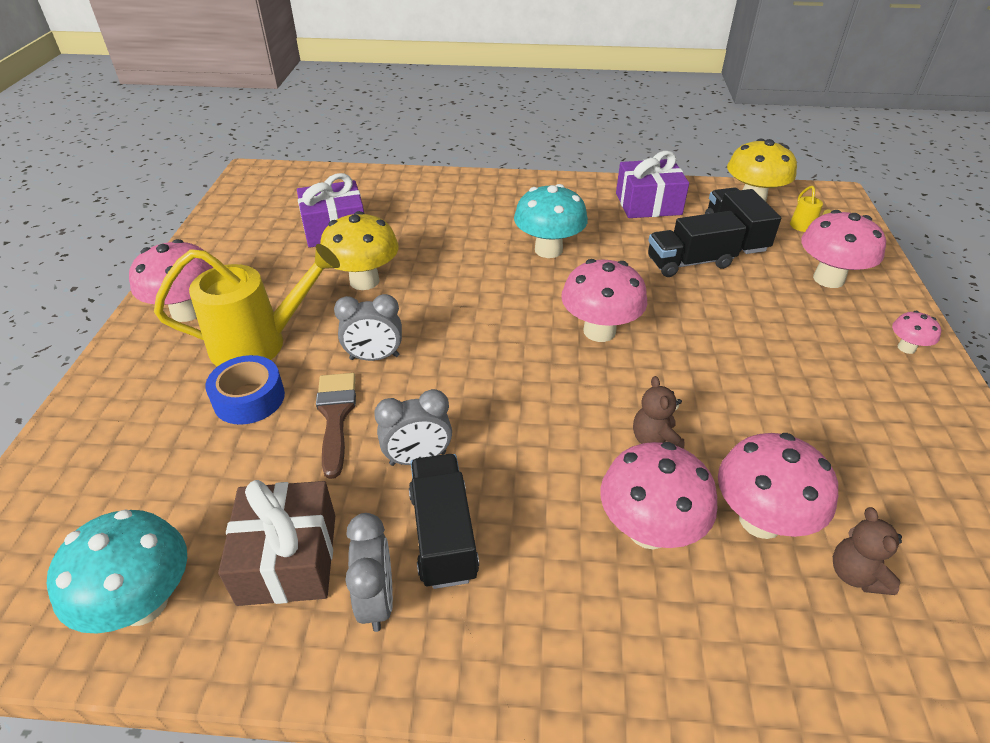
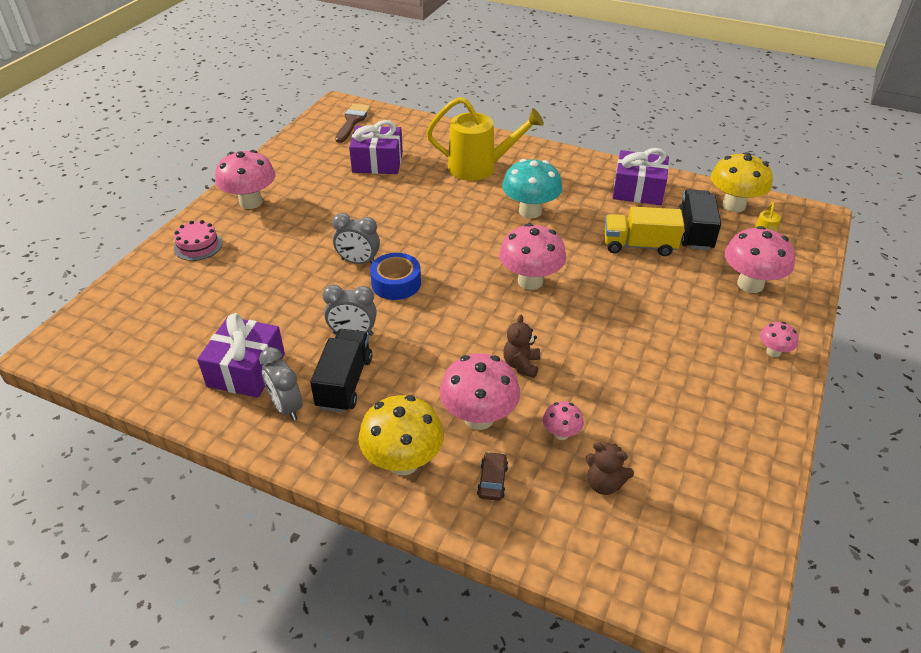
camera: 20 degrees right, 0 degrees up
(133, 388) = (198, 246): none -> pink cake
(143, 603) = (157, 371): turquoise mushroom -> none
(249, 398) = (265, 269): blue tape -> blue tape (396, 283)
(259, 343) = (287, 235): yellow watering can -> yellow watering can (479, 168)
(288, 558) = (246, 370): brown gift -> purple gift
(335, 416) = (314, 294): brown brush -> brown brush (352, 121)
(364, 281) = (379, 206): yellow mushroom -> yellow mushroom (403, 462)
(377, 600) = (286, 407): grey clock -> grey clock turned 135 degrees clockwise
(690, 263) = (639, 246): black truck -> yellow truck
(722, 620) = (492, 481): none -> brown car
(760, 520) = (561, 433): pink mushroom -> pink mushroom, size x0.51
(856, 574) = (604, 484): brown teddy bear -> brown teddy bear turned 75 degrees counterclockwise

